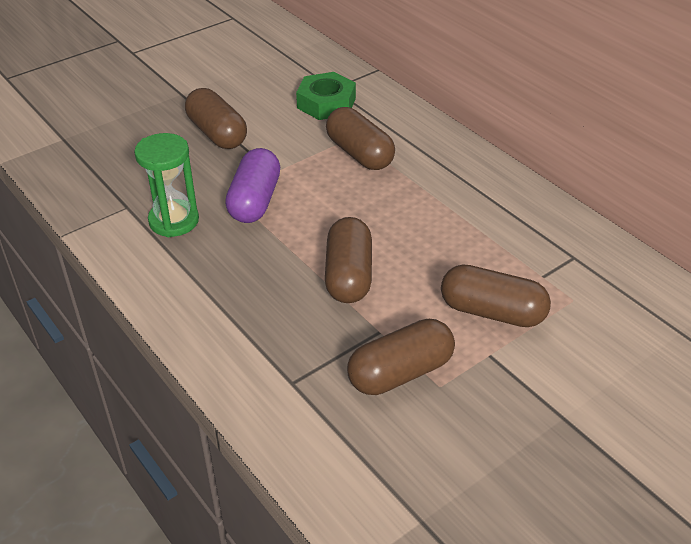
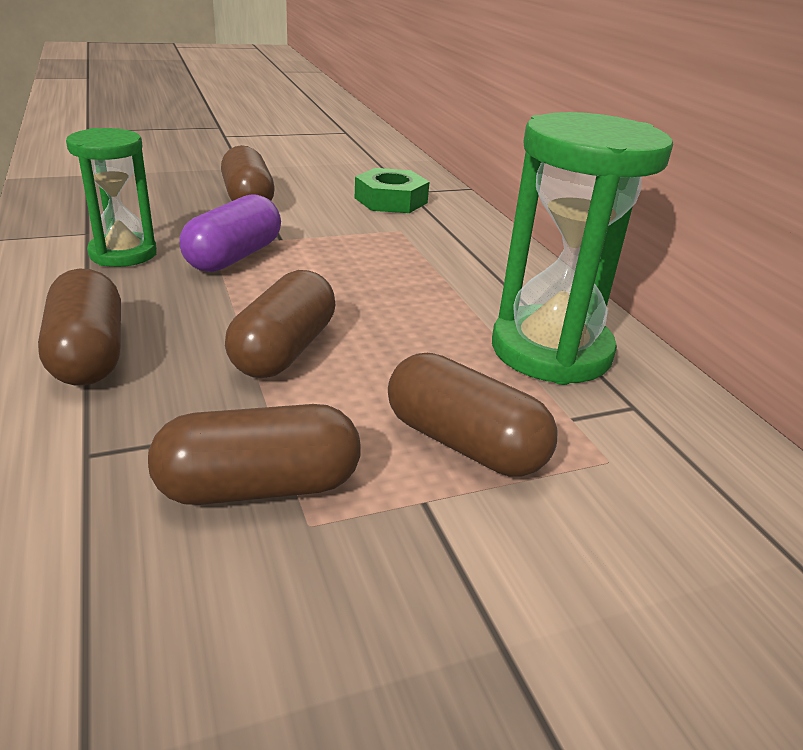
camera: 15 degrees right, 10 degrees down
(359, 154) = (396, 244): brown capsule -> brown capsule (89, 354)
(510, 227) = (551, 351): none -> green hourglass

